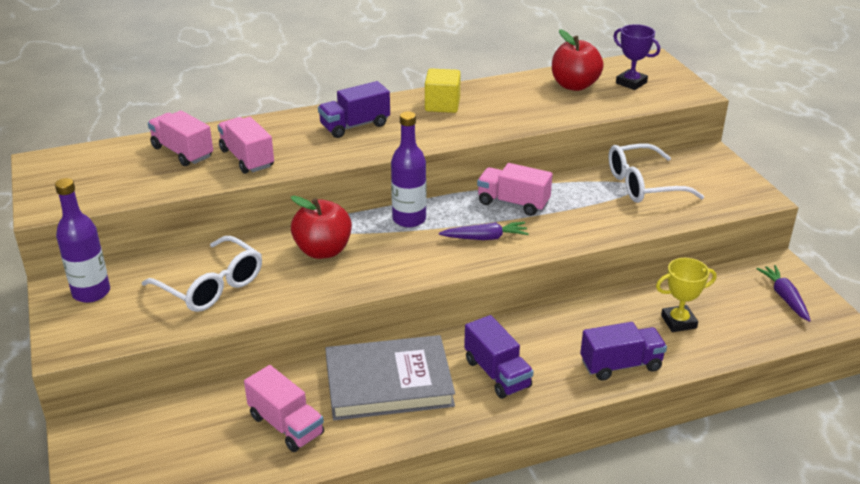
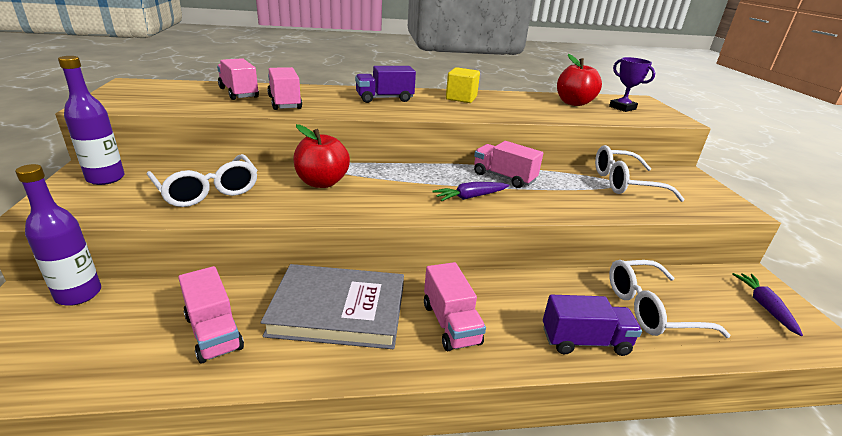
camera: 10 degrees right, 5 degrees down
(409, 219) = (408, 174): purple bottle -> purple bottle (78, 294)
(485, 238) = (470, 197): purple carrot -> purple carrot turned 150 degrees clockwise
(497, 373) = (450, 323): purple truck -> pink truck
(678, 322) = (650, 309): yellow trophy -> white glasses

